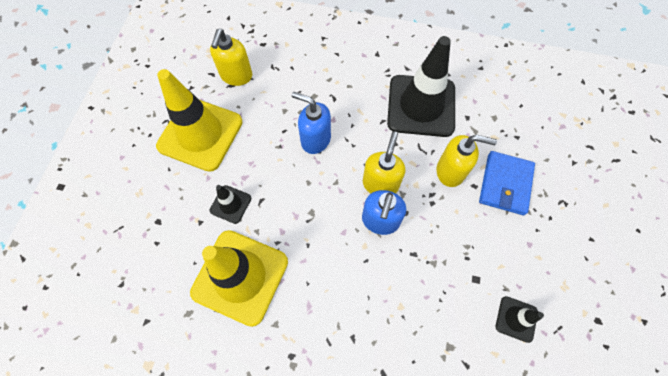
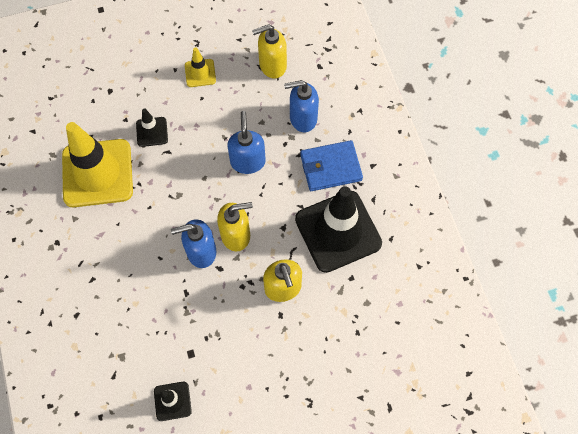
camera: 60 degrees right, 0 degrees up
(200, 134) = (200, 73): yellow traffic cone -> yellow traffic cone, size x0.46
(302, 79) = (302, 118): none -> blue soap dispenser
(505, 184) = (298, 341): blue wallet -> blue wallet (331, 167)

